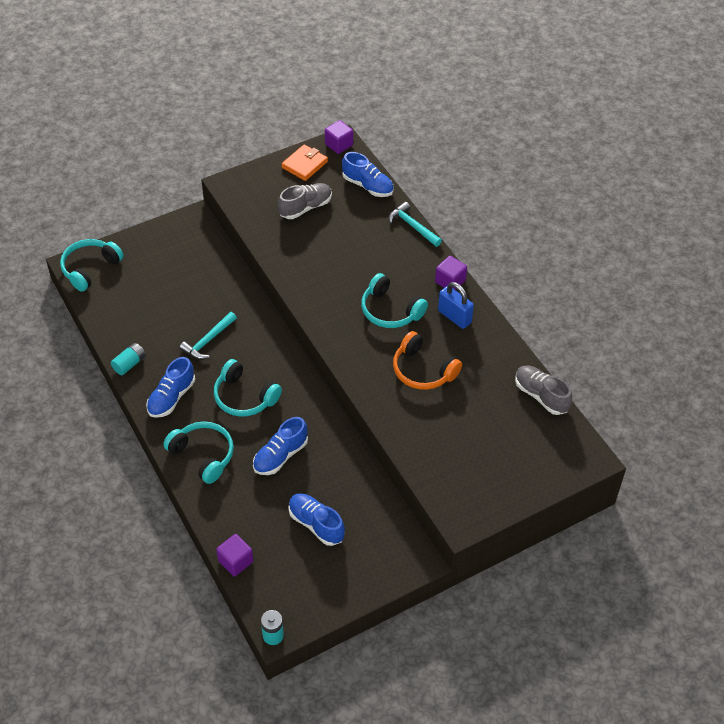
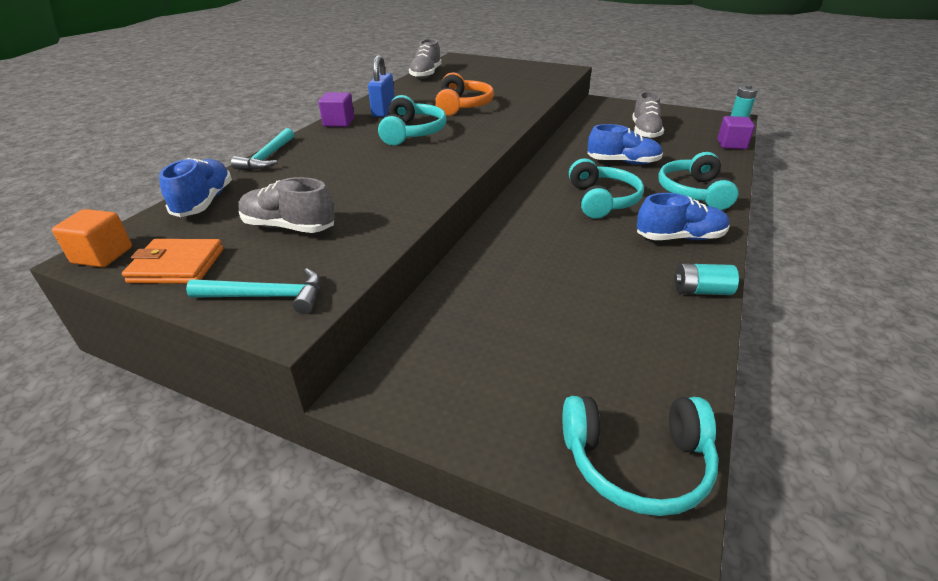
camera: 125 degrees left, 15 degrees down
(208, 340) = (575, 252): turquoise hammer -> turquoise hammer (267, 297)
(316, 524) = (645, 132): blue shoe -> grey shoe
(339, 145) = (102, 255): purple cube -> orange cube

